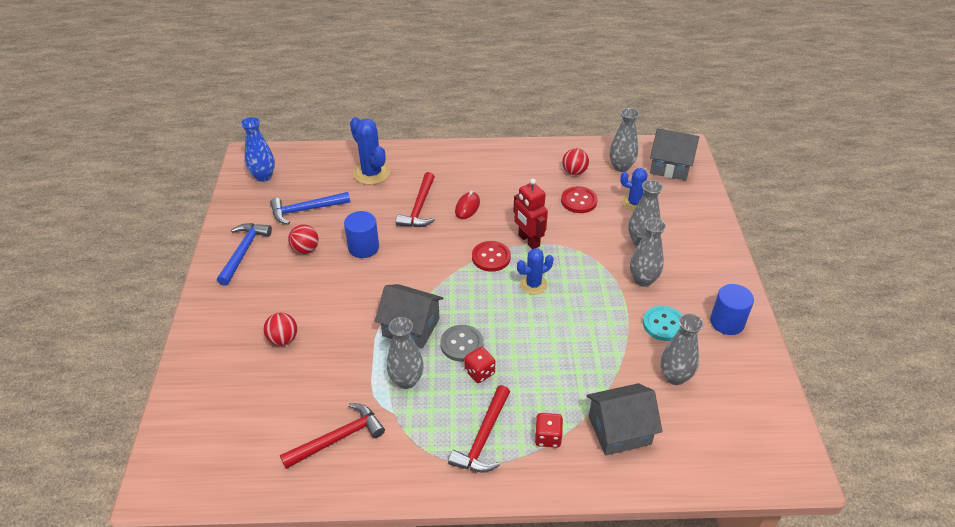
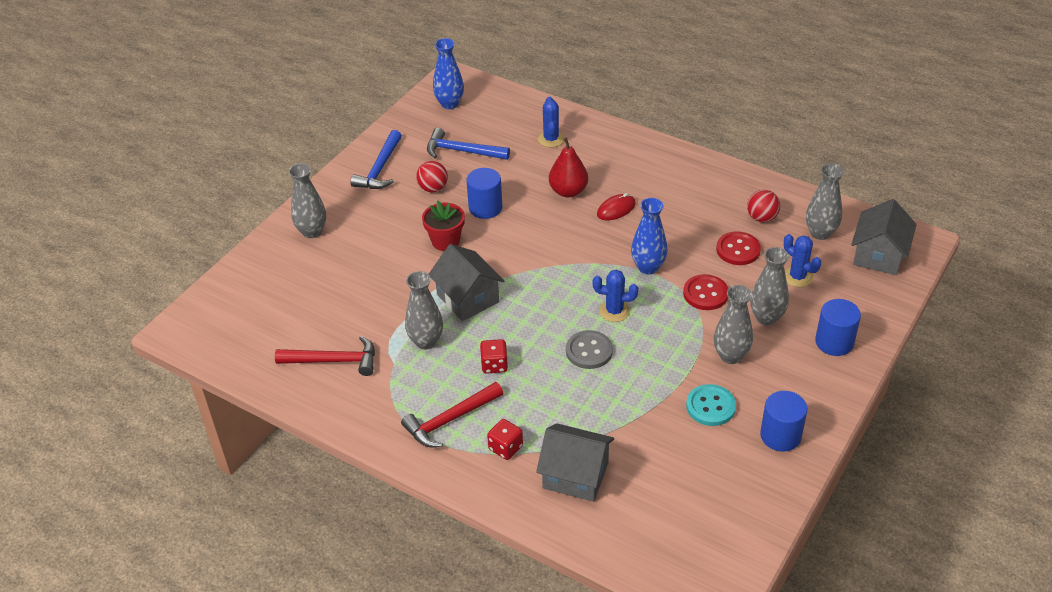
camera: 35 degrees right, 0 degrees up
(244, 252) = (380, 169): blue hammer -> blue hammer turned 150 degrees clockwise
(283, 339) = (353, 259): red ball -> none
(352, 288) = (445, 241): none -> red flower pot
(371, 173) = (551, 139): blue cactus -> blue cactus, size x0.65
(419, 208) = (568, 191): red hammer -> red pear
(462, 344) = (499, 334): grey button -> grey button (589, 351)
(491, 257) = (596, 267): red button -> red button (705, 294)
(528, 240) = (648, 267): red robot -> blue vase
(670, 167) = (879, 255): grey house -> grey house turned 60 degrees clockwise
(675, 377) = (674, 457): grey vase -> grey vase (312, 231)
(698, 238) = (834, 342): none -> blue cylinder

